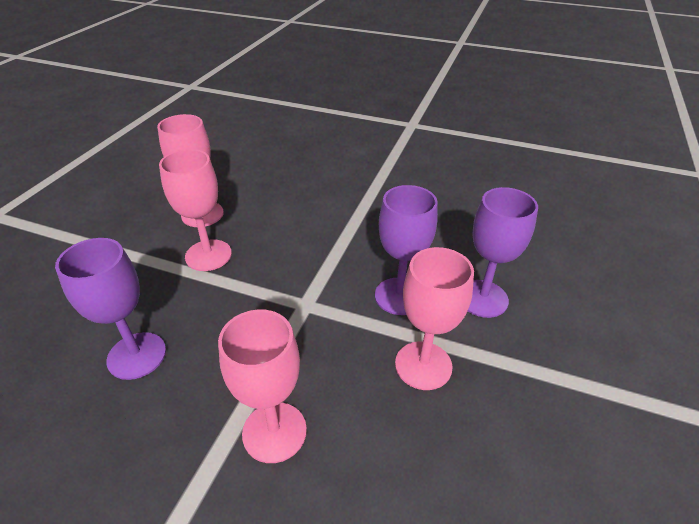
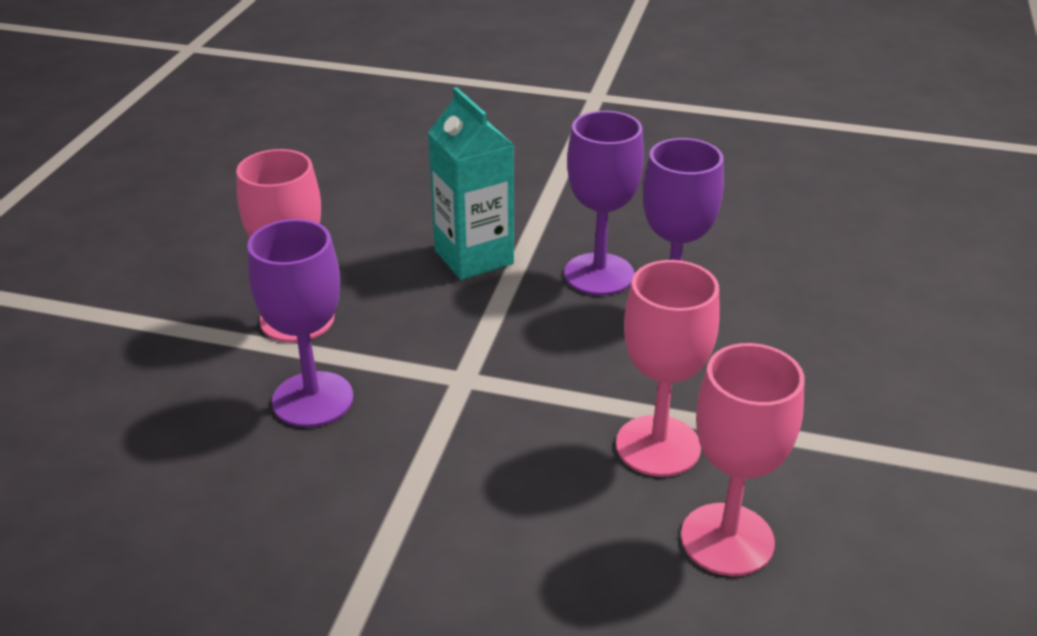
camera: 175 degrees right, 5 degrees down
(274, 432) = (474, 257): pink goblet -> turquoise carton
(482, 298) = (176, 405): purple goblet -> purple goblet (599, 274)

